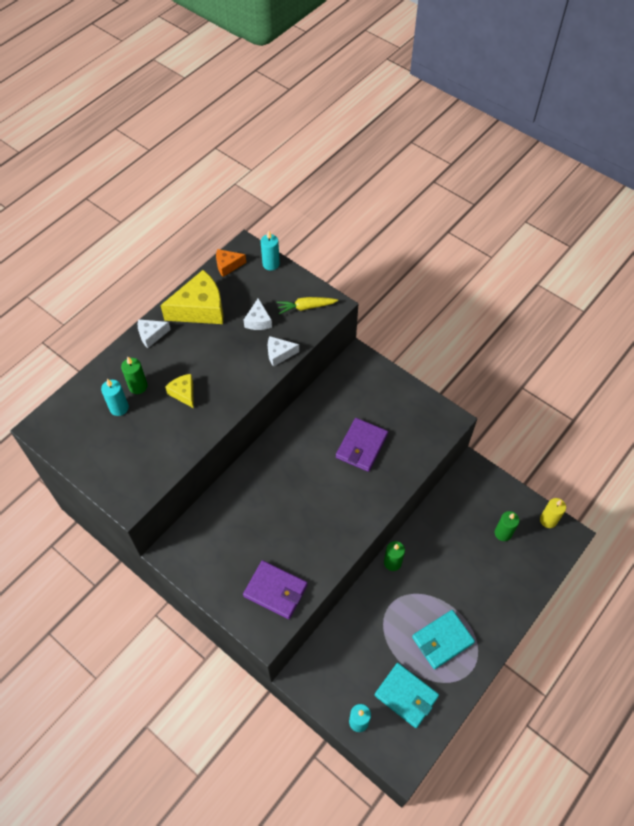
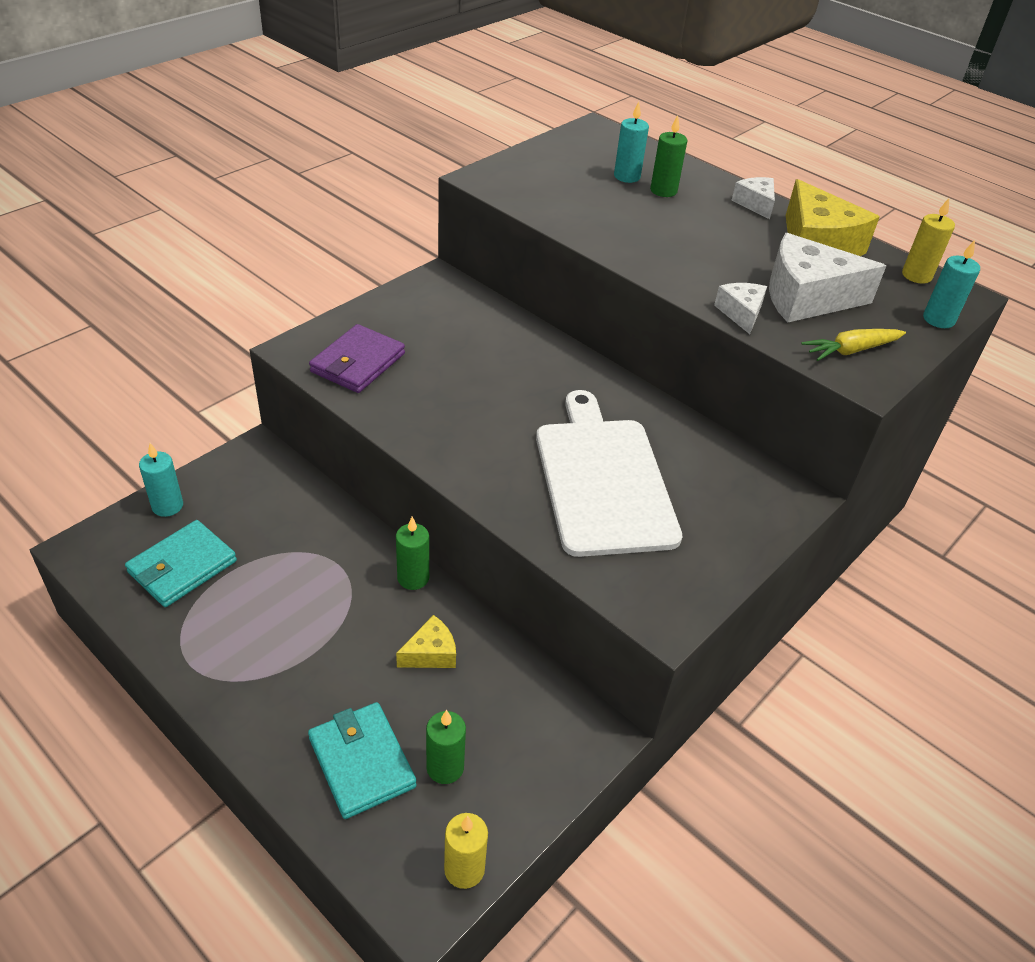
camera: 90 degrees right, 15 degrees down
(184, 393) = (654, 224): yellow cheese -> yellow cheese (431, 653)
(228, 265) = (916, 275): orange cheese -> yellow candle
(258, 321) = (806, 297): white cheese -> white cheese, size x1.94
(306, 307) = (851, 350): yellow carrot -> yellow carrot turned 105 degrees counterclockwise
(361, 446) = (602, 480): purple wallet -> white cutting board
(442, 640) = (257, 629): turquoise wallet -> turquoise wallet (362, 762)

